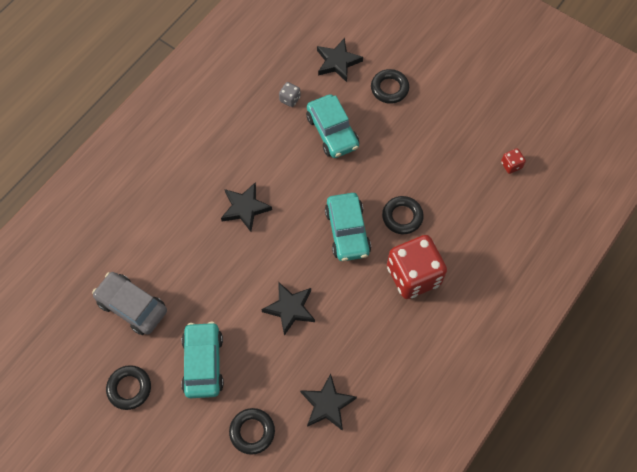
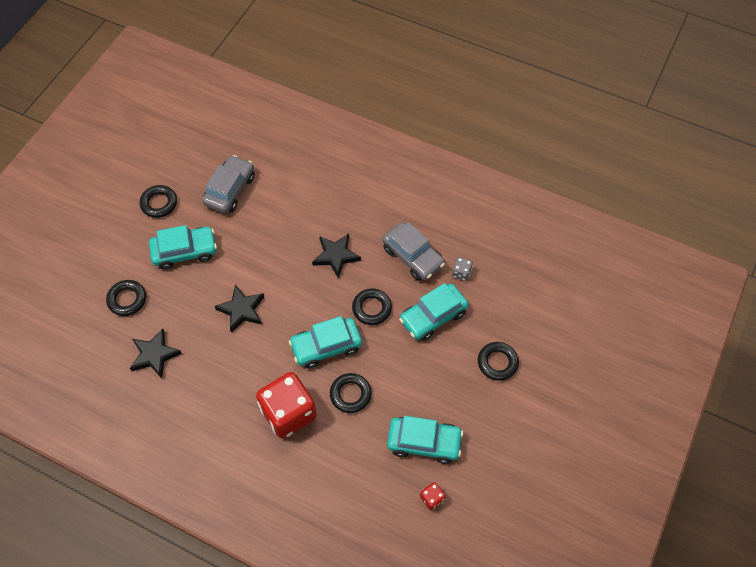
camera: 80 degrees right, 5 degrees down
(262, 138) = (412, 256): none -> grey car
(313, 184) = (372, 308): none -> black ring
(338, 62) = (516, 309): black star -> none
(458, 162) = (424, 442): none -> turquoise car

